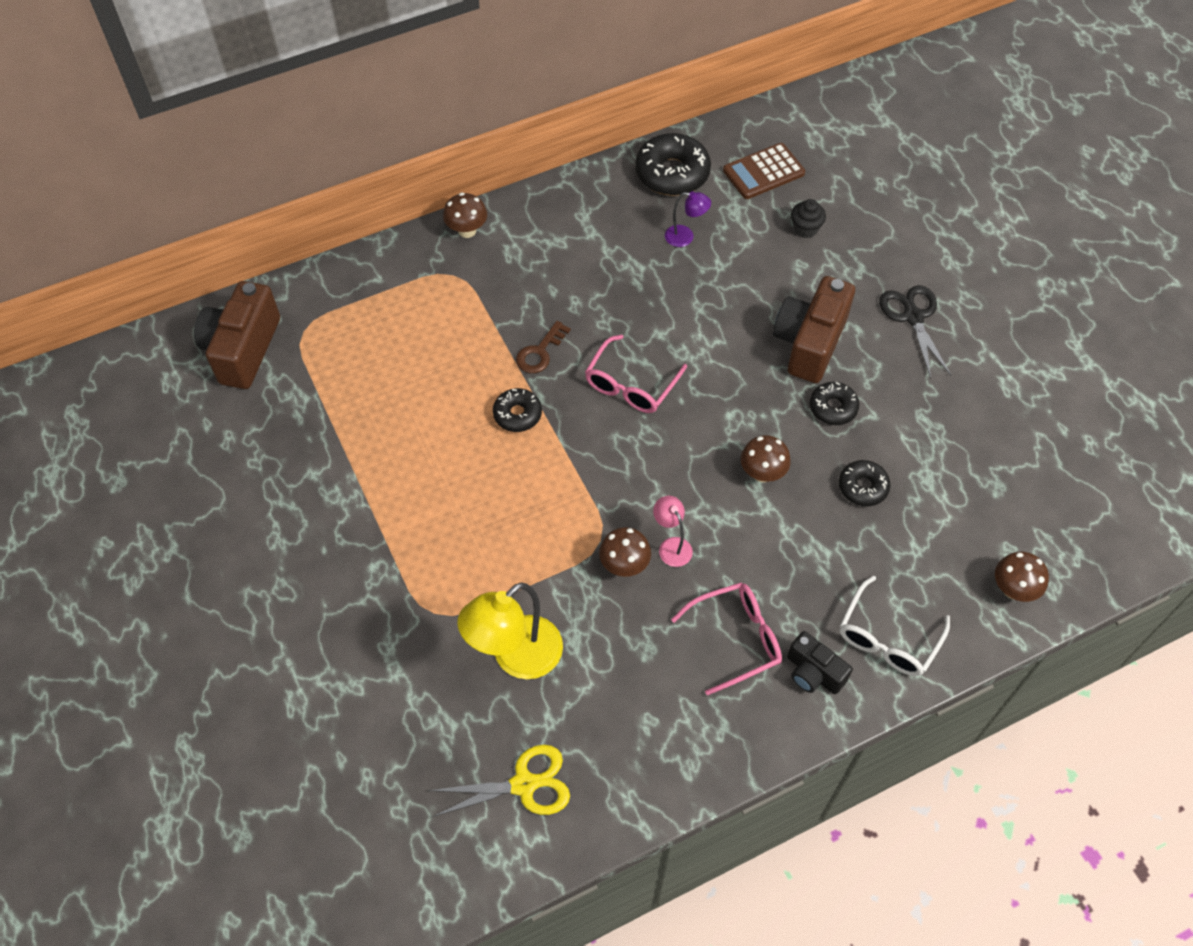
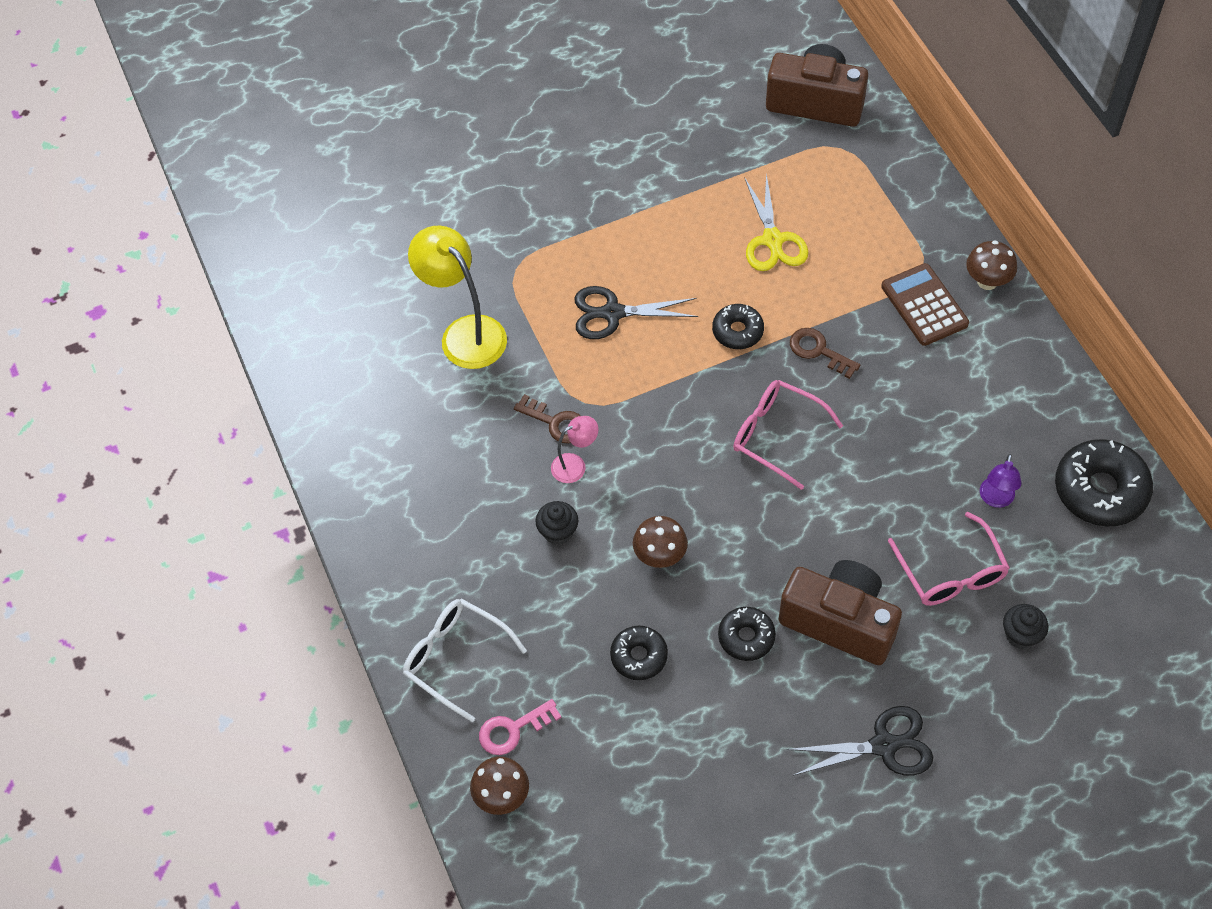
camera: 95 degrees right, 0 degrees up
(494, 519) = (613, 313): none -> black scissors
(523, 784) = (343, 339): yellow scissors -> yellow scissors (772, 240)
(624, 565) = (555, 422): brown mushroom -> brown key
(735, 639) = (467, 516): pink glasses -> pink glasses (950, 571)
(745, 557) = (558, 532): none -> black cupcake
(763, 172) = (1115, 595): brown calculator -> brown calculator (924, 305)
(813, 672) = (424, 583): black camera -> none
(949, 584) = (513, 729): none -> pink key

